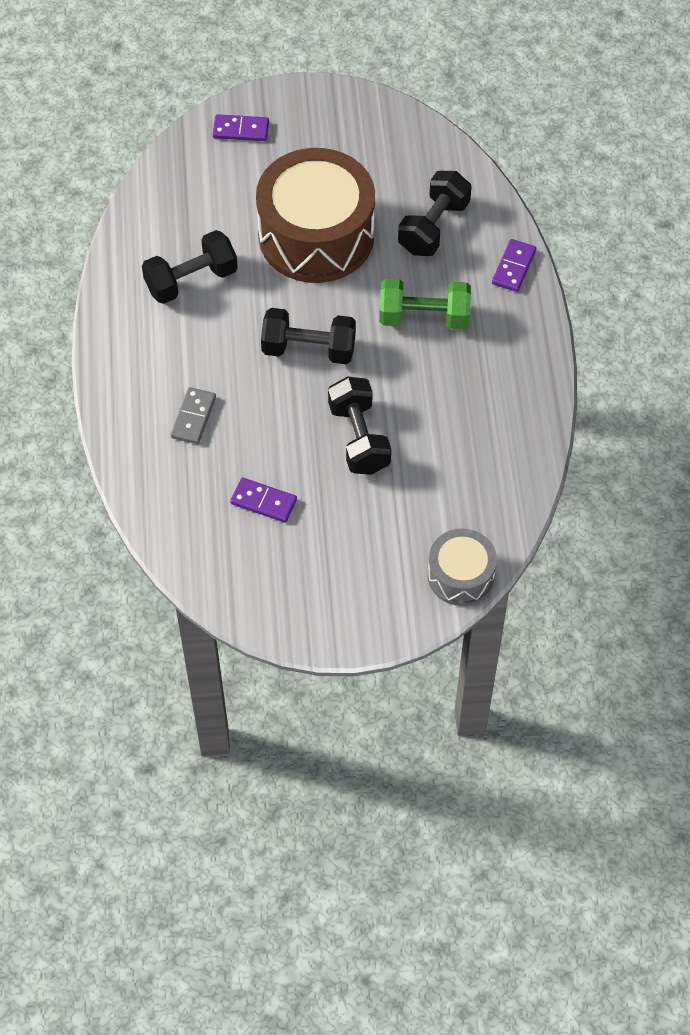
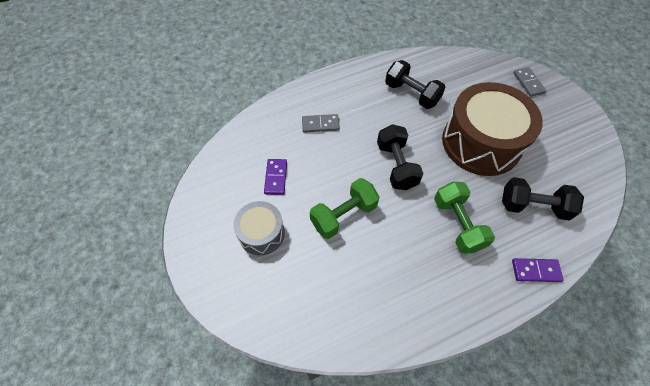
camera: 70 degrees right, 0 degrees up
(241, 130) = (528, 83): purple domino -> grey domino
(359, 438) = (343, 215): black dumbbell -> green dumbbell
(460, 576) = (256, 319): grey drum -> grey drum (261, 233)

